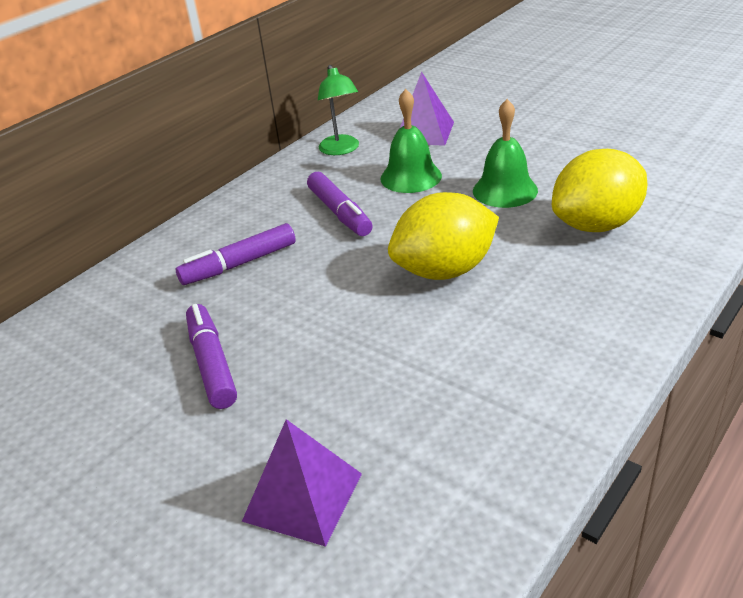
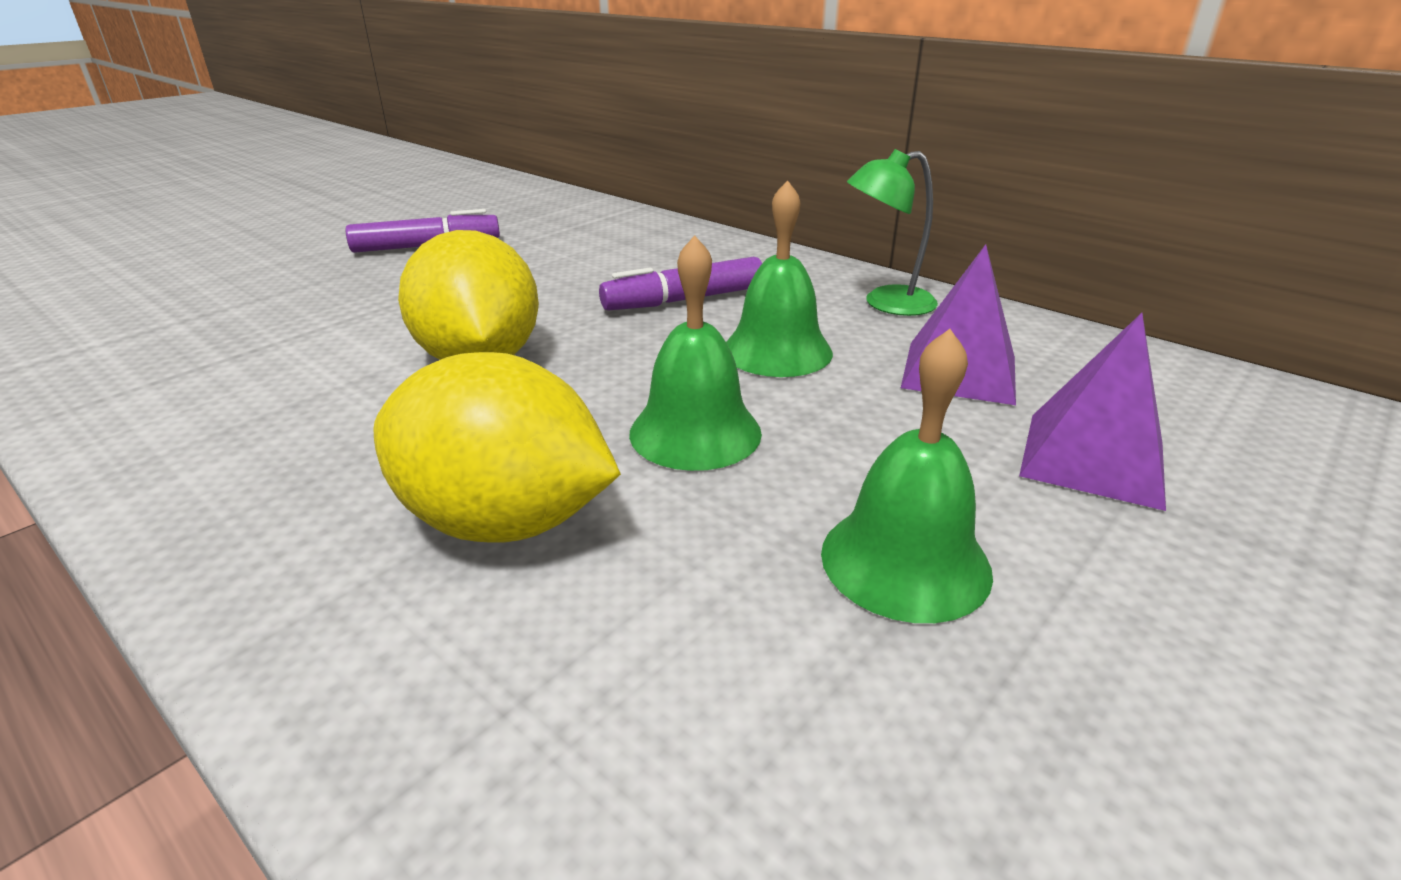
camera: 90 degrees right, 5 degrees down
(239, 264) = (594, 252): purple marker -> none
(303, 496) = (200, 280): purple pyramid -> purple pyramid (1093, 458)
(575, 143) = (905, 561): none -> green bell
(596, 225) = (504, 521): yellow lemon -> yellow lemon turned 45 degrees counterclockwise

